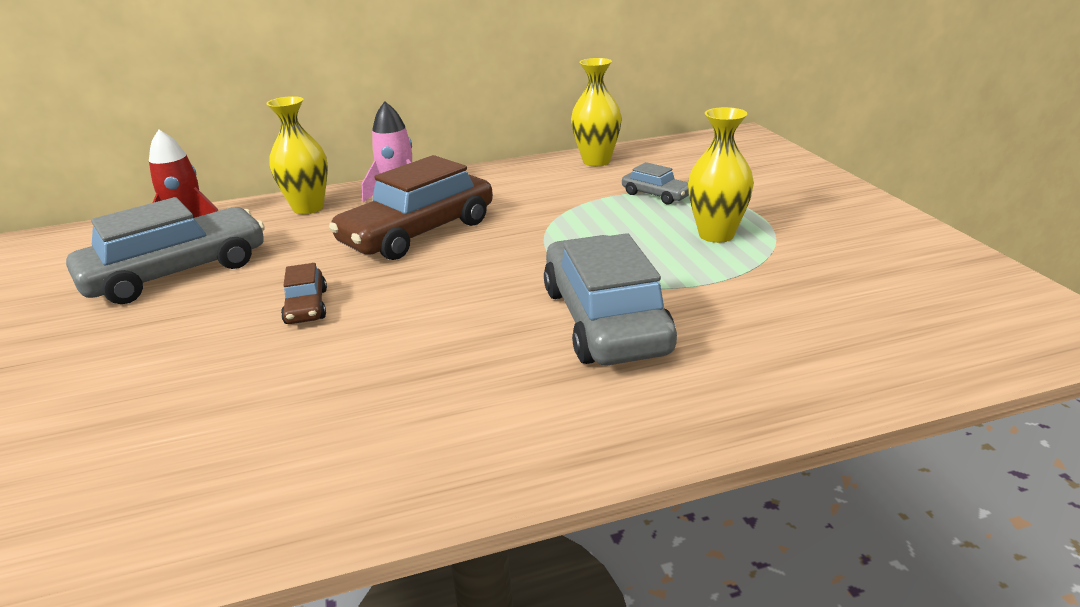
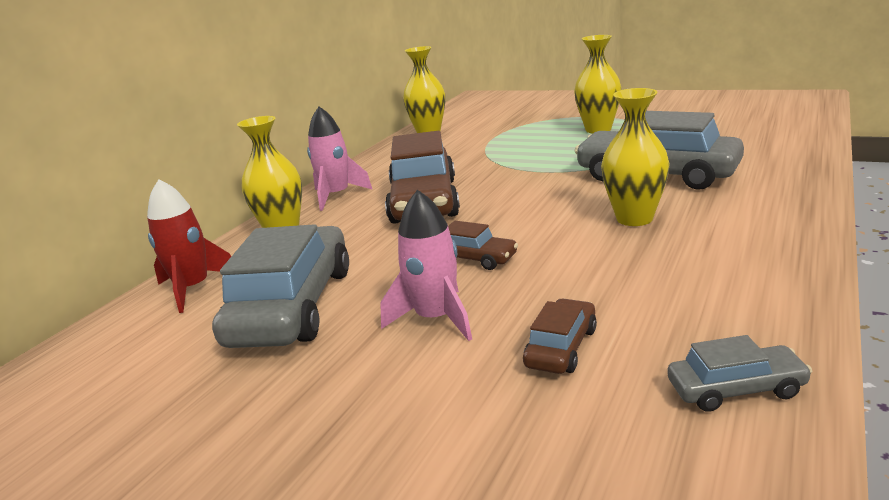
camera: 45 degrees left, 5 degrees down
(150, 416) = (561, 348): none -> brown car
(180, 337) = (435, 319): none -> pink rocket
(461, 351) = (634, 218): none -> yellow vase
(656, 195) = (515, 130): grey car -> grey car (736, 389)

